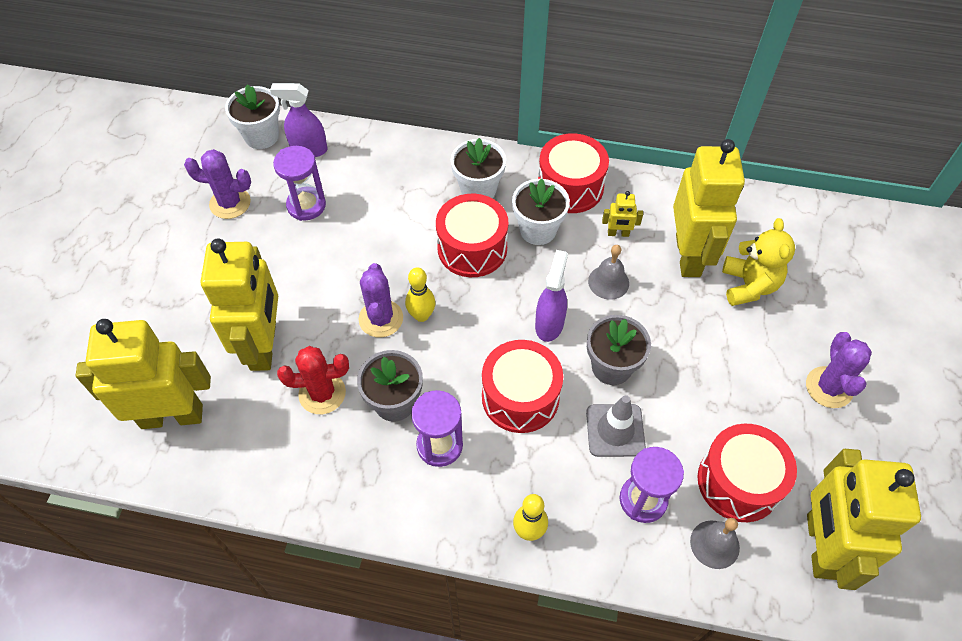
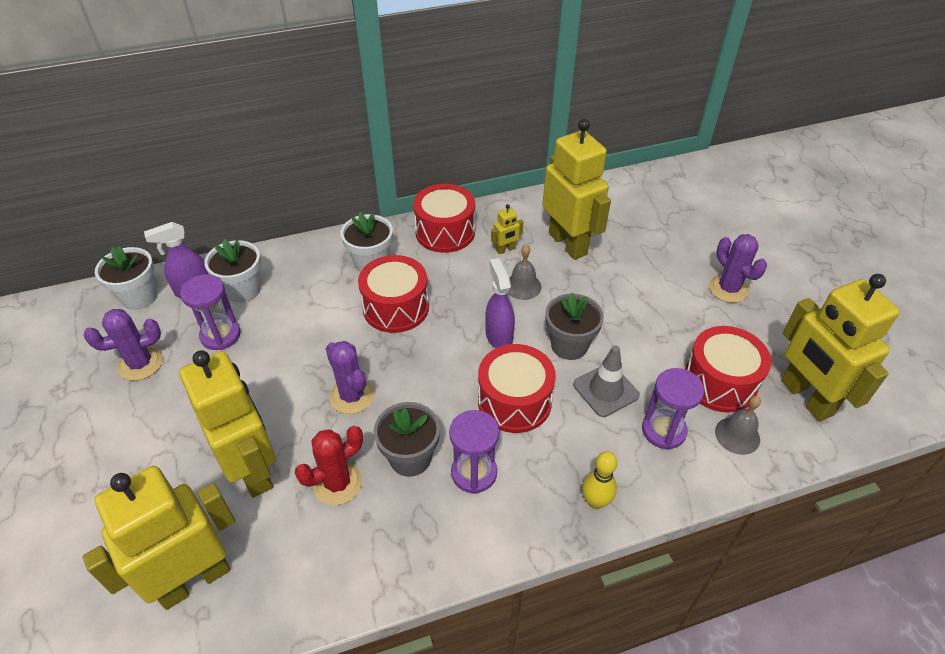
camera: 30 degrees left, 10 degrees down
(421, 315) = (387, 377): yellow bowling pin -> none
(538, 230) = (441, 272): white flower pot -> white flower pot (243, 290)
(749, 285) = (625, 246): yellow teddy bear -> none

